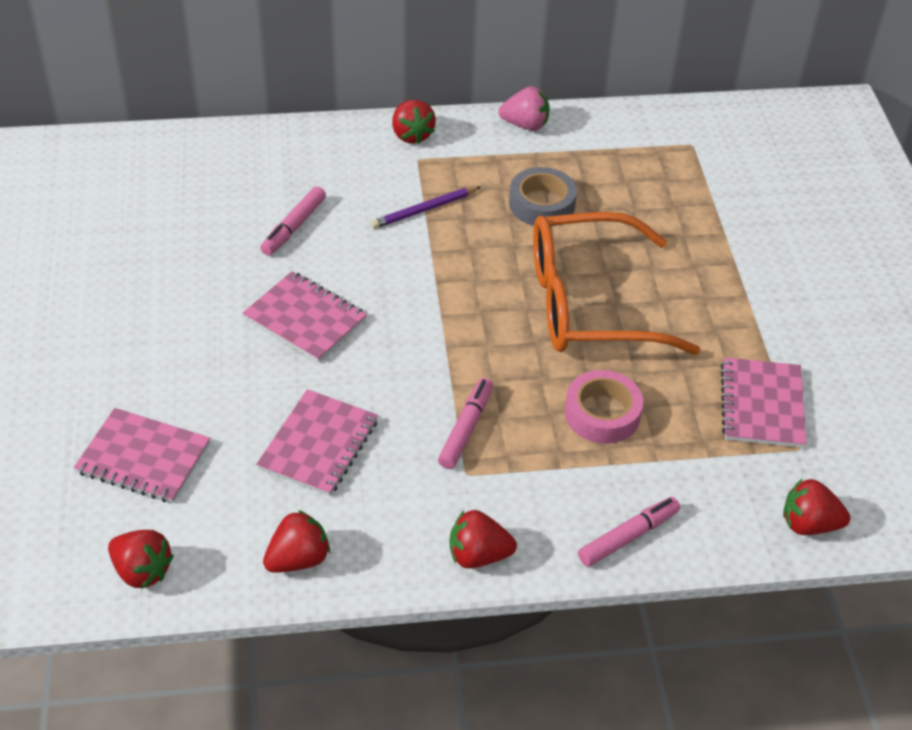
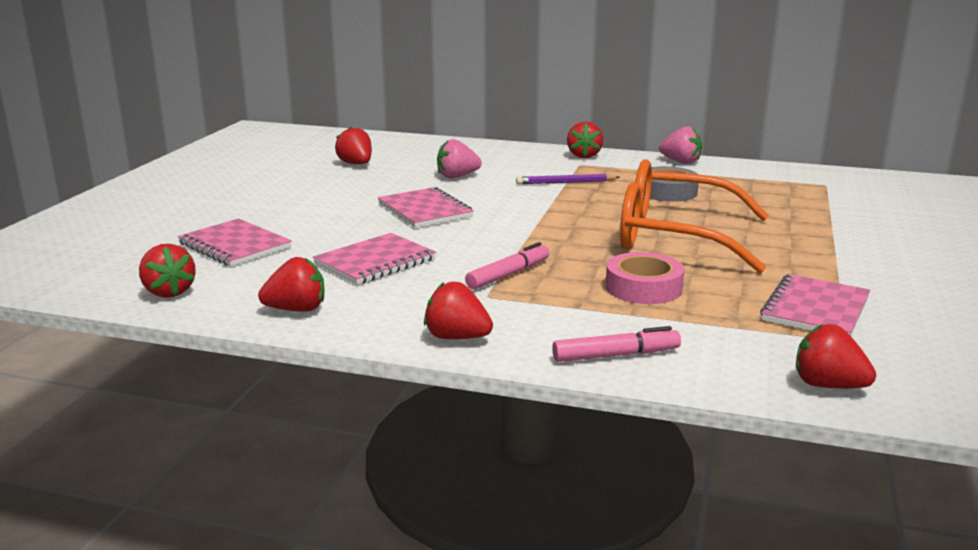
camera: 25 degrees right, 25 degrees down
(153, 226) = (356, 164): none -> red strawberry
(294, 227) = (457, 176): pink marker -> pink strawberry

